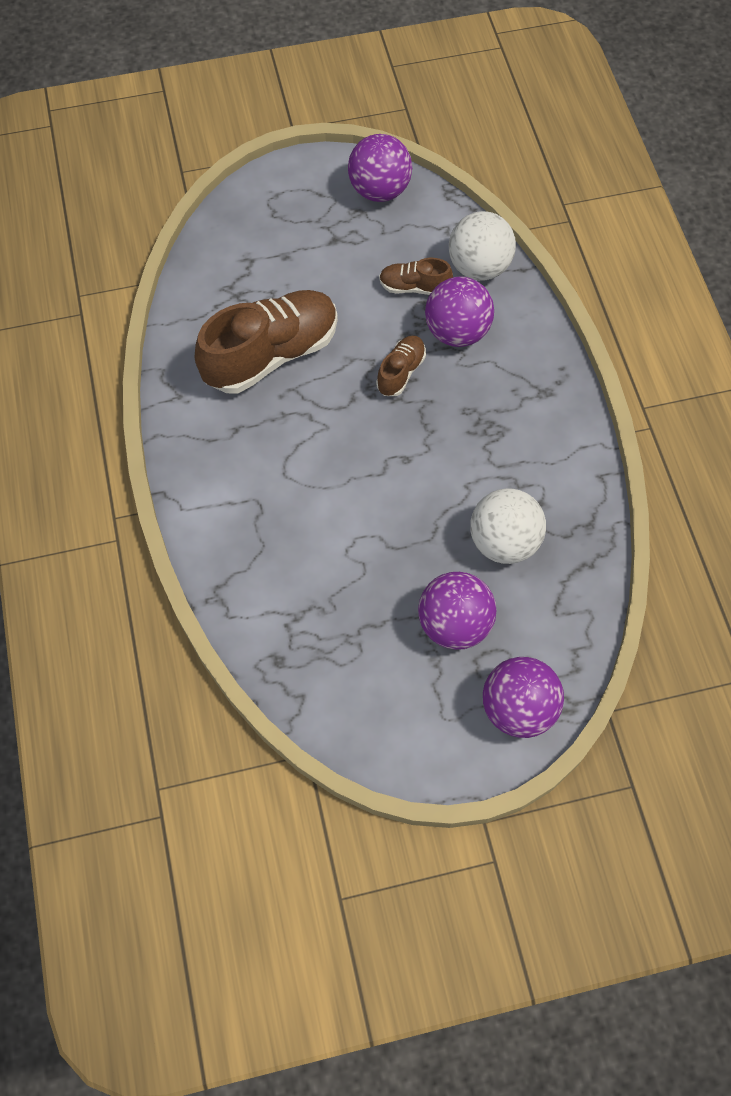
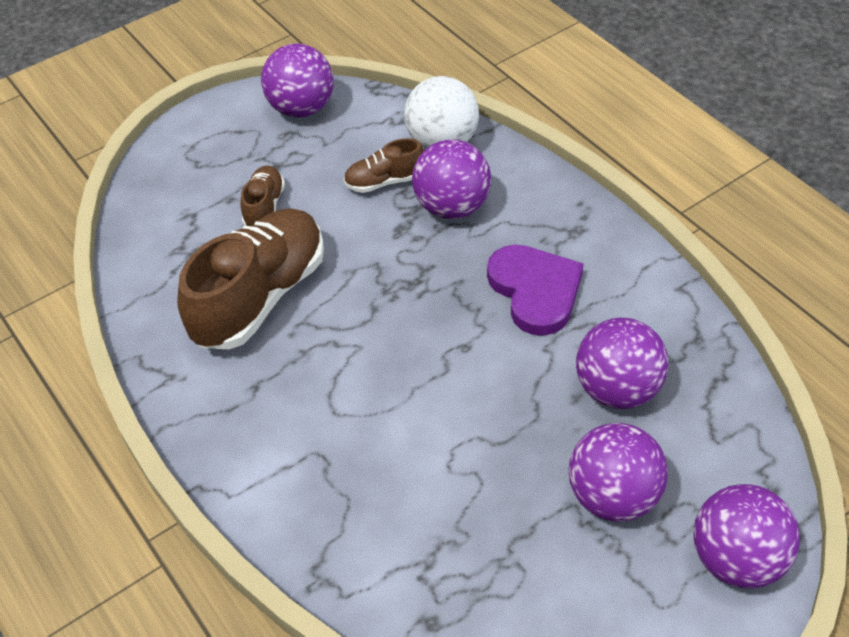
camera: 20 degrees left, 15 degrees down
(400, 372) = (413, 264): brown shoe -> brown shoe (264, 207)
(484, 433) = (535, 291): none -> purple heart
(503, 541) = (617, 389): white ball -> purple ball

